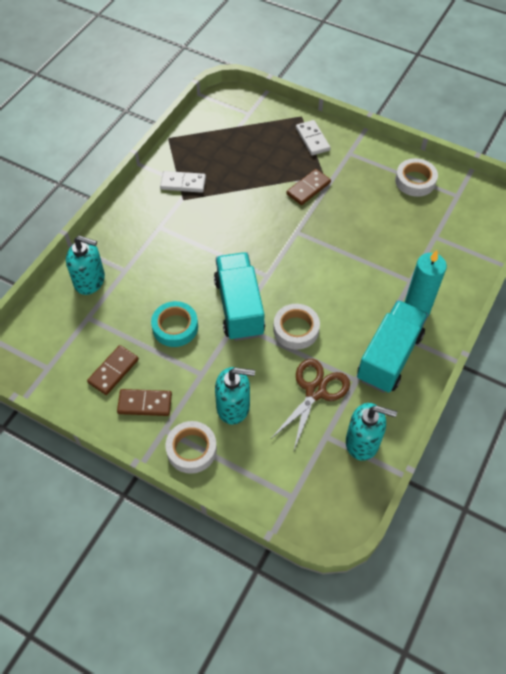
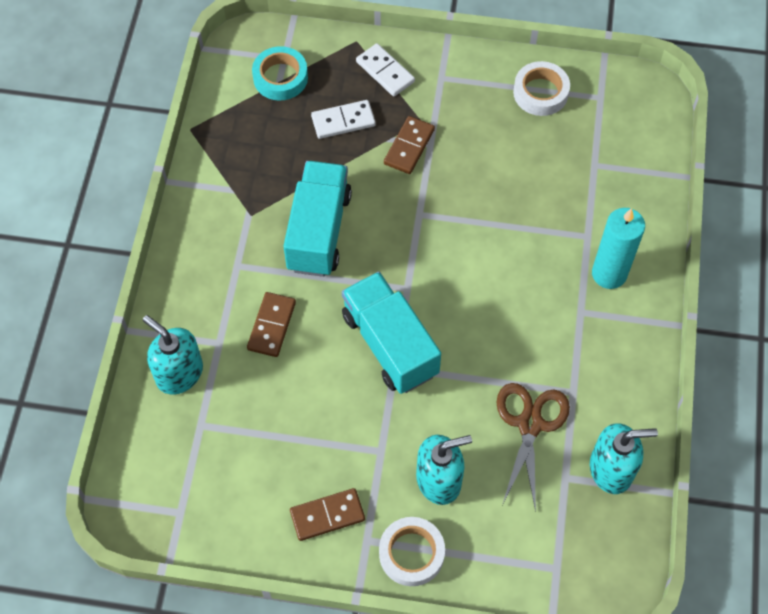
camera: 20 degrees left, 5 degrees up
(90, 281) = (179, 373): turquoise soap dispenser -> turquoise soap dispenser turned 135 degrees counterclockwise
(113, 371) = (268, 486): brown domino -> brown domino (272, 326)
(175, 327) = (320, 399): turquoise tape -> turquoise tape (280, 77)
(183, 183) = (240, 191): white domino -> white domino (343, 121)
(296, 329) = (473, 350): white tape -> none
(389, 357) = (600, 348): turquoise truck -> turquoise truck (319, 231)

